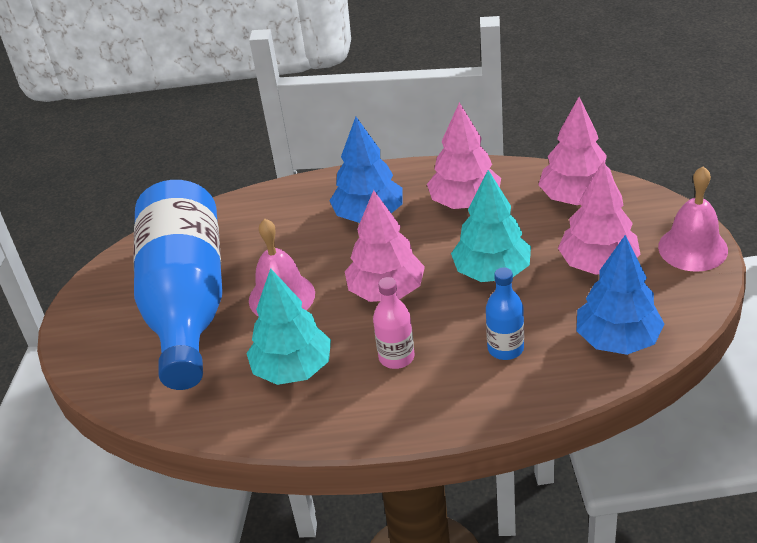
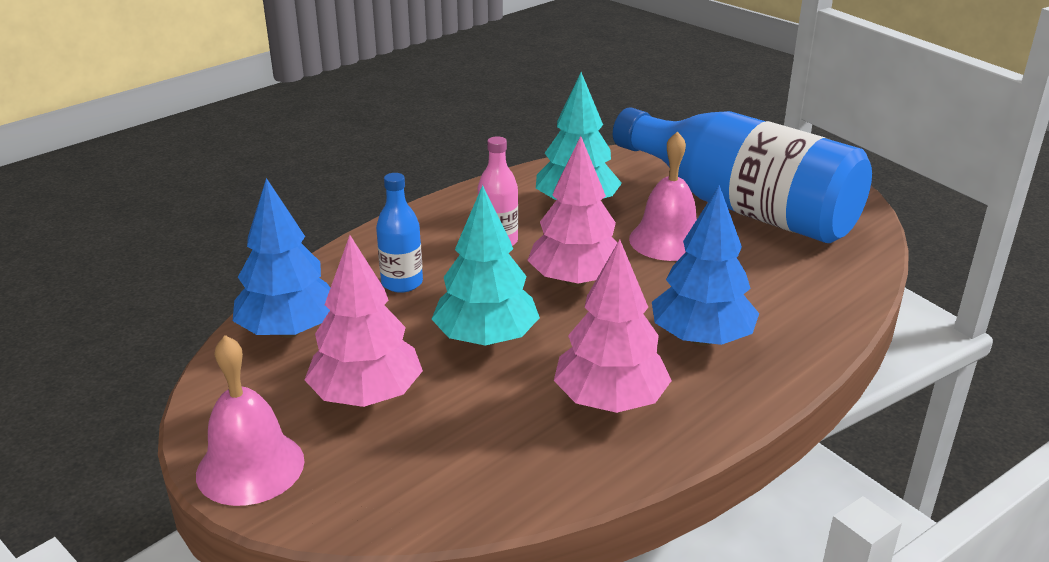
camera: 135 degrees right, 10 degrees down
(576, 198) = (468, 471): pink tree -> none

